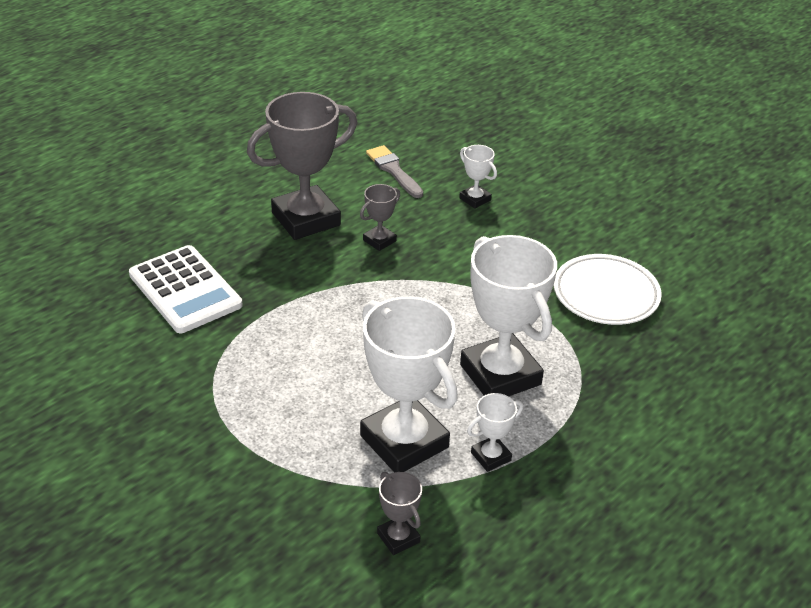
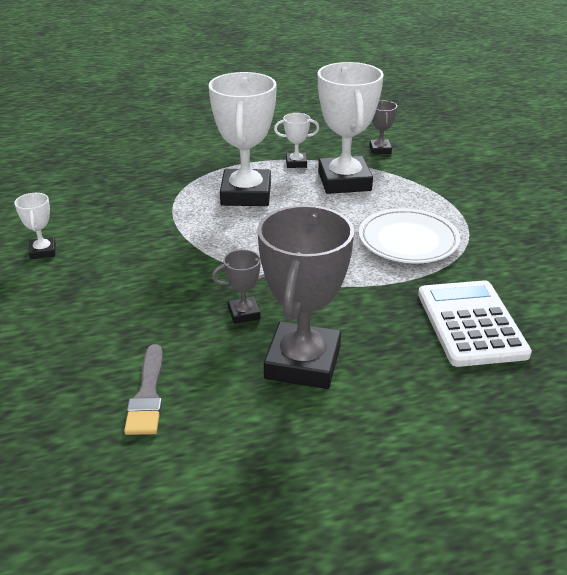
camera: 150 degrees left, 5 degrees down
(306, 219) = (302, 362): grey trophy -> grey trophy turned 75 degrees counterclockwise
(475, 199) = (102, 326): white trophy -> white trophy (43, 251)
(606, 294) = (106, 215): white plate -> white plate (408, 241)

